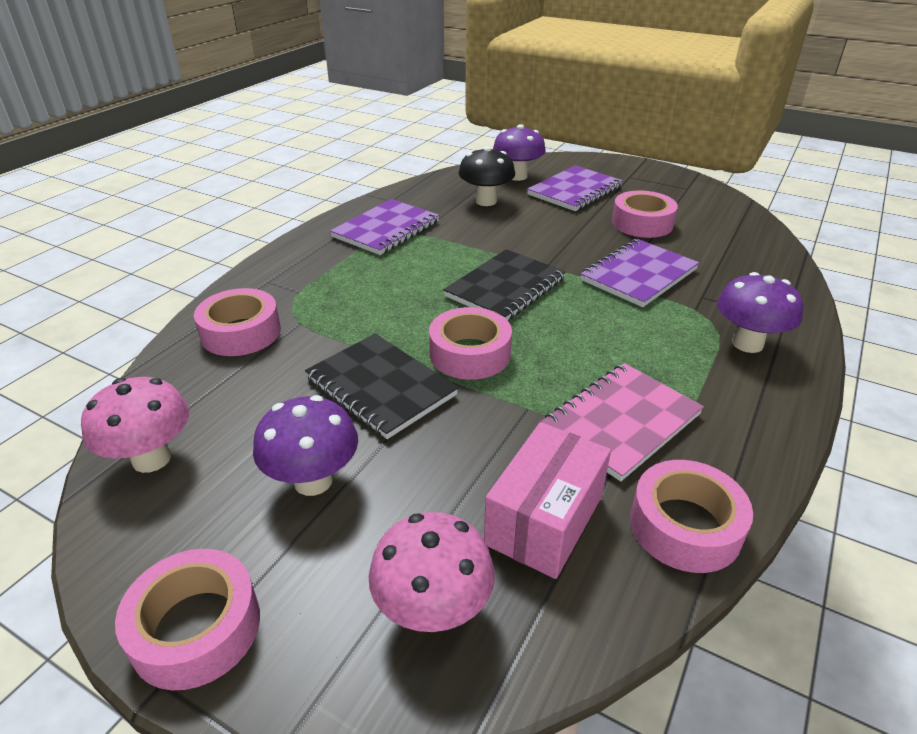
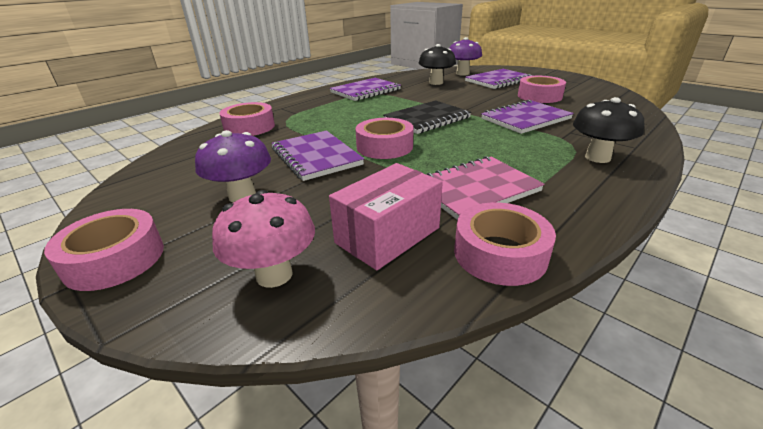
camera: 15 degrees right, 5 degrees down
(151, 459) = (156, 175): pink mushroom -> none
(381, 387) = (316, 157): black notebook -> purple notebook
(747, 343) = (597, 157): purple mushroom -> black mushroom

